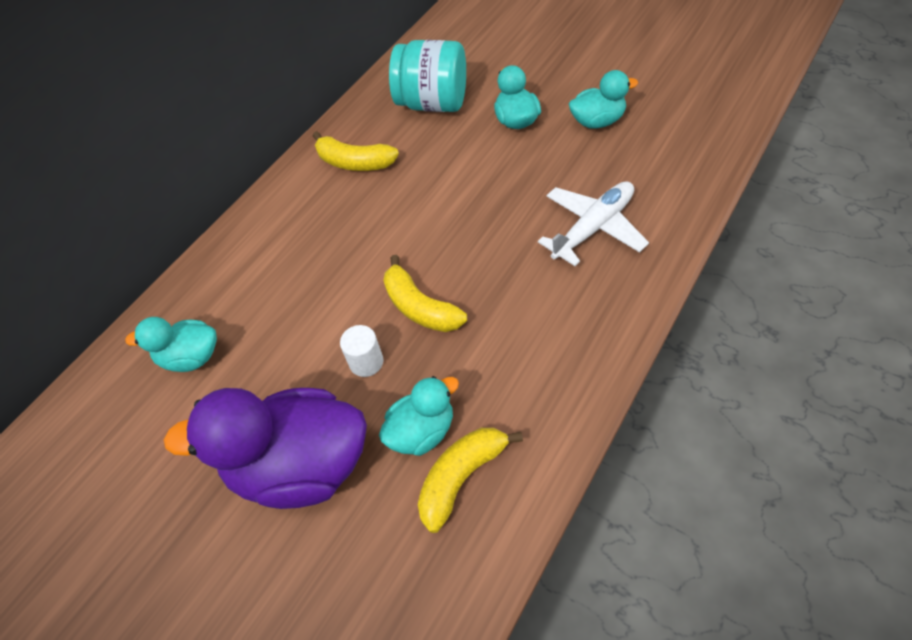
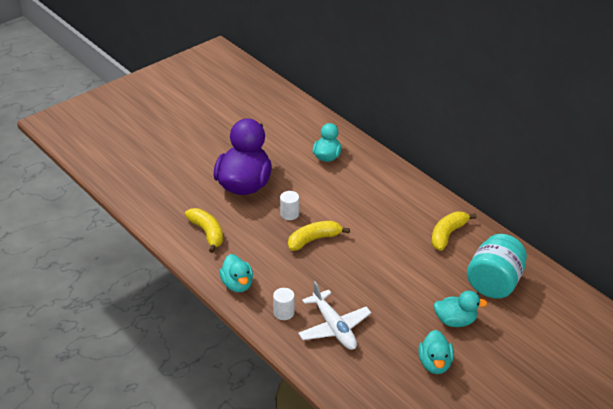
camera: 100 degrees right, 15 degrees down
(422, 431) = (238, 225): turquoise duck -> turquoise duck (237, 284)
(597, 293) = (284, 312): none -> white cylinder

